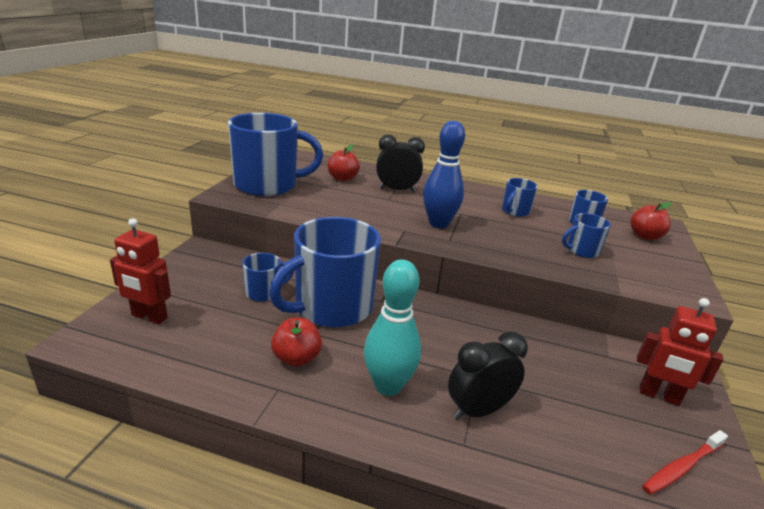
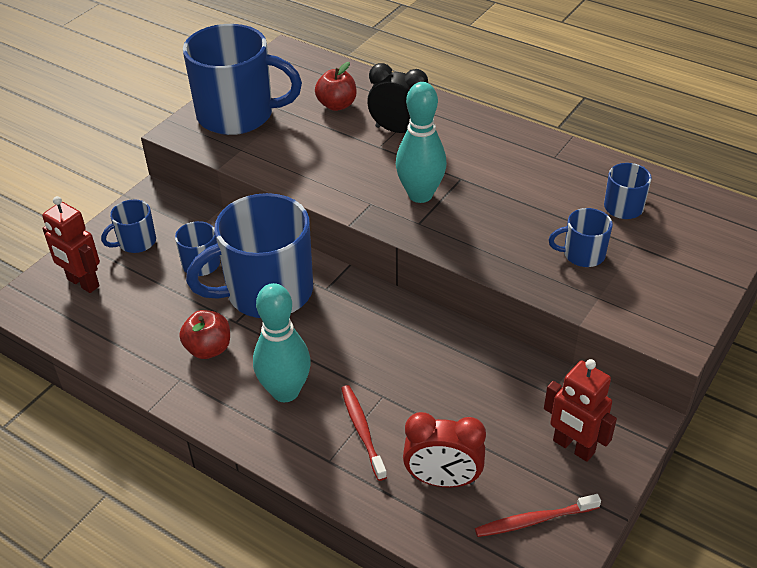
camera: 20 degrees right, 15 degrees up
(438, 223) = (420, 195): blue bowling pin -> turquoise bowling pin
(478, 410) = (362, 431): black clock -> red toothbrush
(515, 211) = (539, 179): blue mug -> blue mug (136, 242)
(578, 443) = (442, 480): none -> red clock
(645, 236) = (698, 237): red apple -> none

